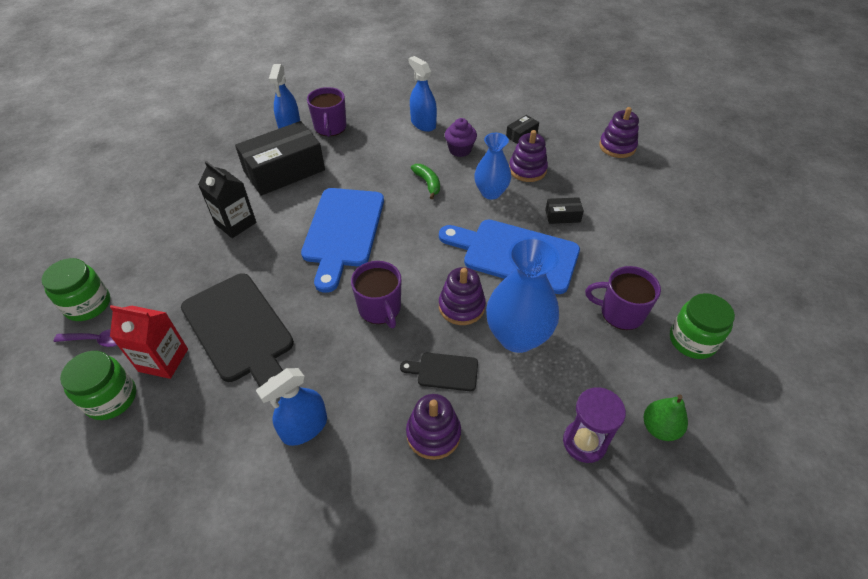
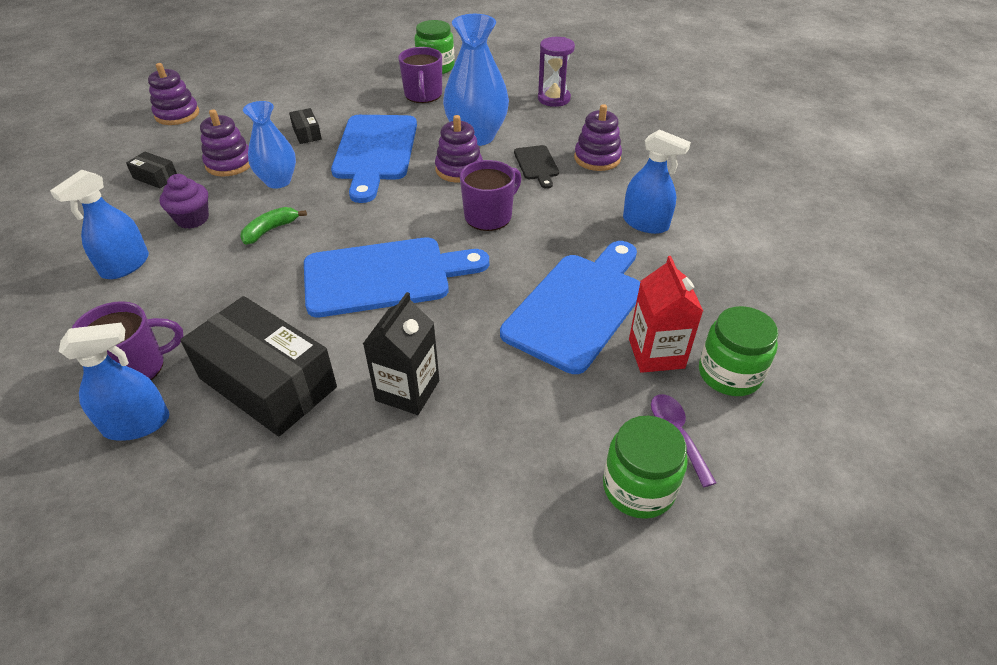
camera: 110 degrees left, 5 degrees down
(240, 330) = (578, 306): black cutting board -> blue cutting board
(659, 428) = (521, 75): green pear -> none

